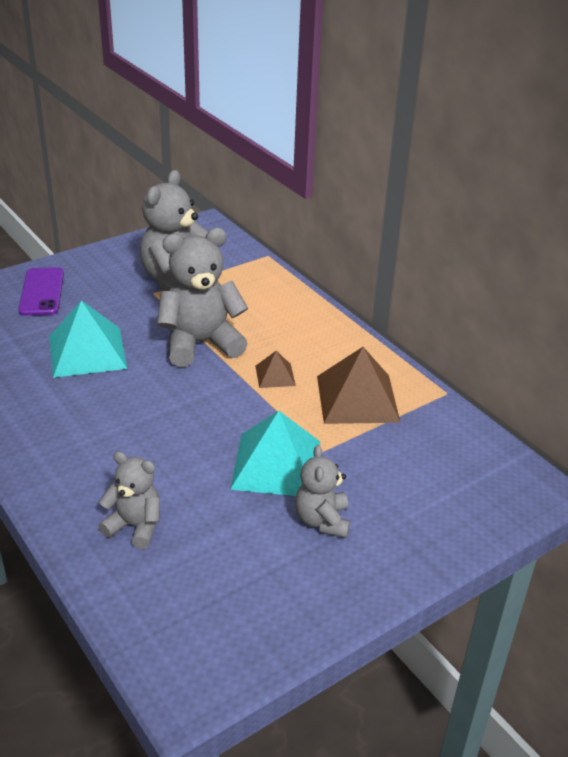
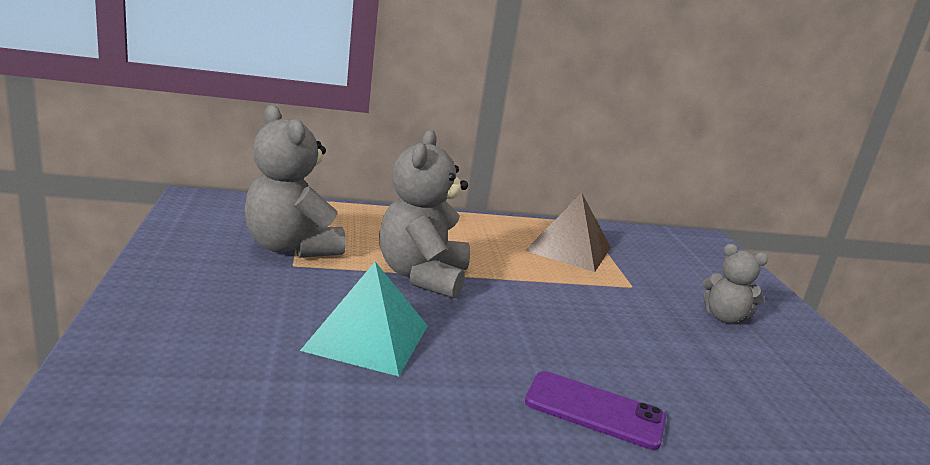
camera: 65 degrees left, 15 degrees down
(42, 292) = (184, 324): purple phone -> purple phone (594, 410)
(135, 526) = (711, 409): grey teddy bear -> none
(275, 375) = (509, 264): brown pyramid -> none
(276, 464) = (641, 309): turquoise pyramid -> none

